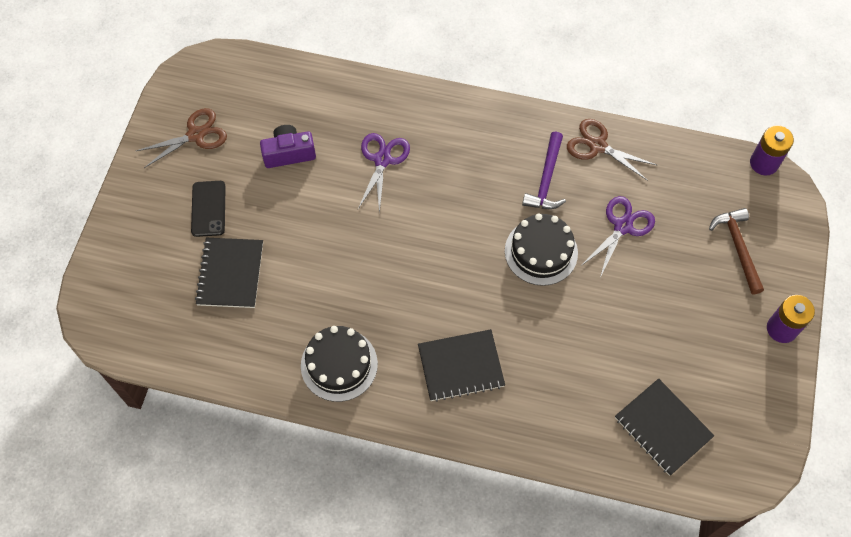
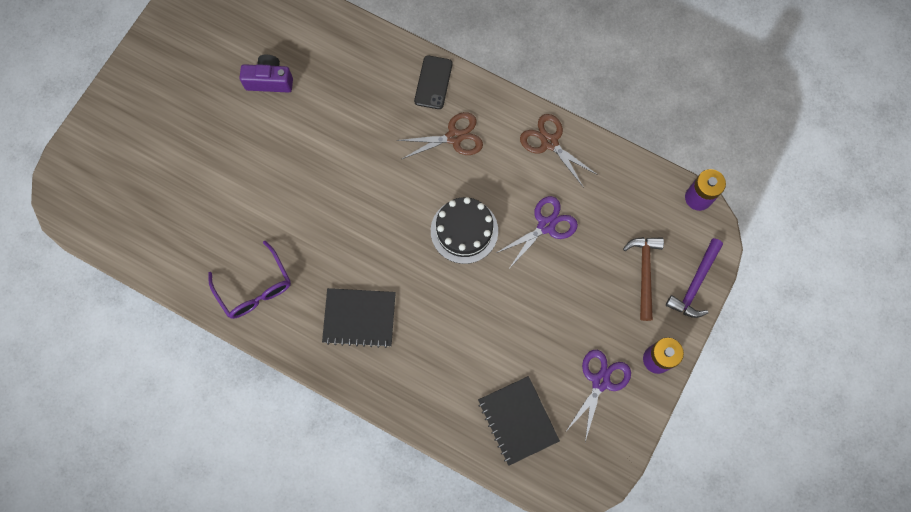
camera: 15 degrees right, 10 degrees up
(196, 135) = (193, 43): brown scissors -> brown scissors (454, 137)
(208, 208) = (184, 116): black phone -> black phone (433, 82)
(230, 274) = (186, 181): black notebook -> none
(339, 364) = (255, 288): black cake -> purple glasses
(382, 160) = (350, 107): purple scissors -> purple scissors (600, 381)
(546, 179) = (491, 163): purple hammer -> purple hammer (695, 284)

